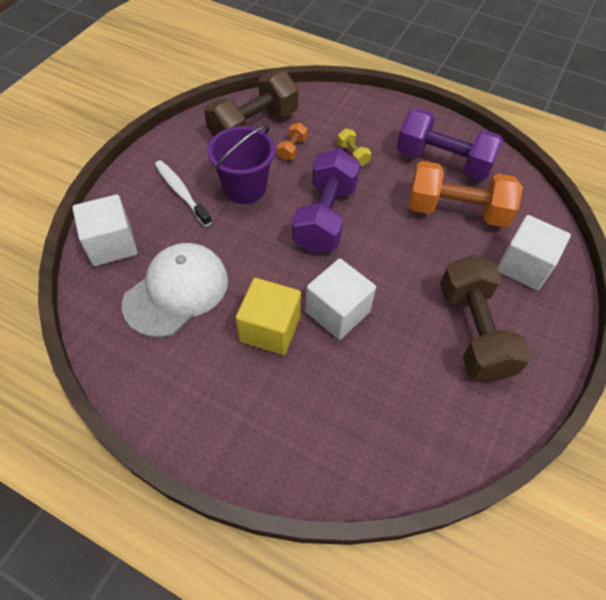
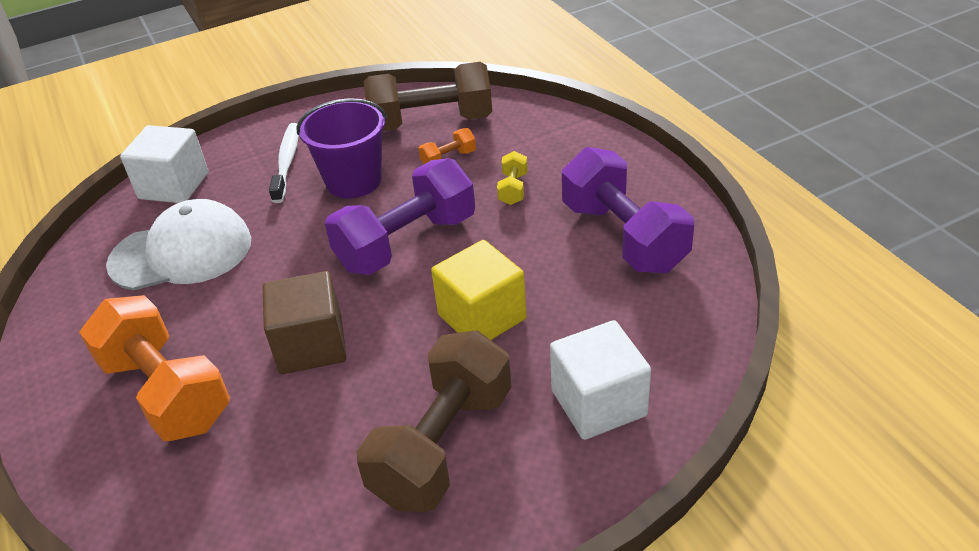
camera: 40 degrees right, 15 degrees down
(270, 329) = (225, 329): yellow cube -> yellow cube (482, 317)
(337, 312) = (311, 345): white cube -> brown cube
(456, 211) = (577, 300): orange dumbbell -> orange dumbbell (166, 392)

